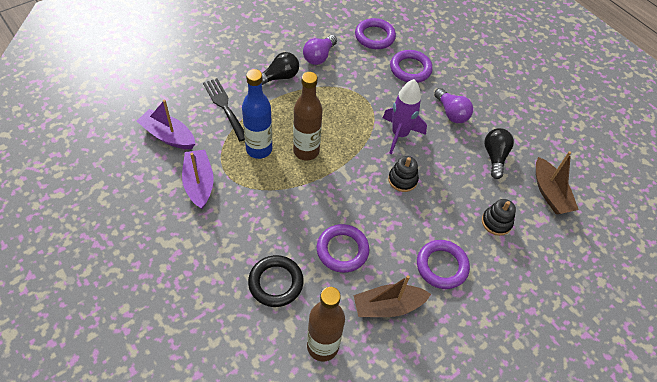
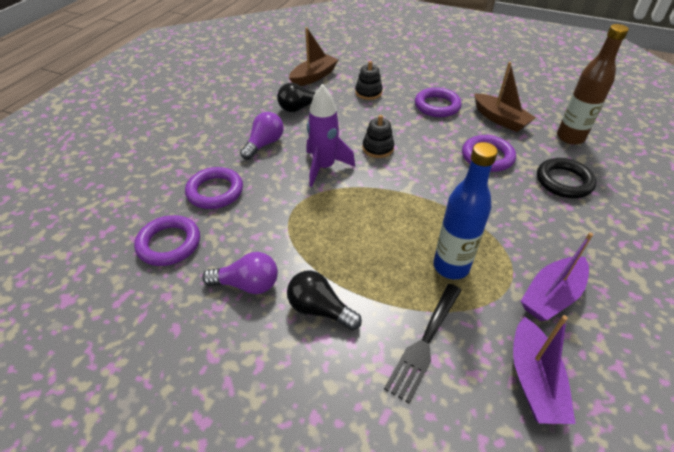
camera: 115 degrees left, 10 degrees down
(306, 151) = (412, 225): brown bottle -> none

